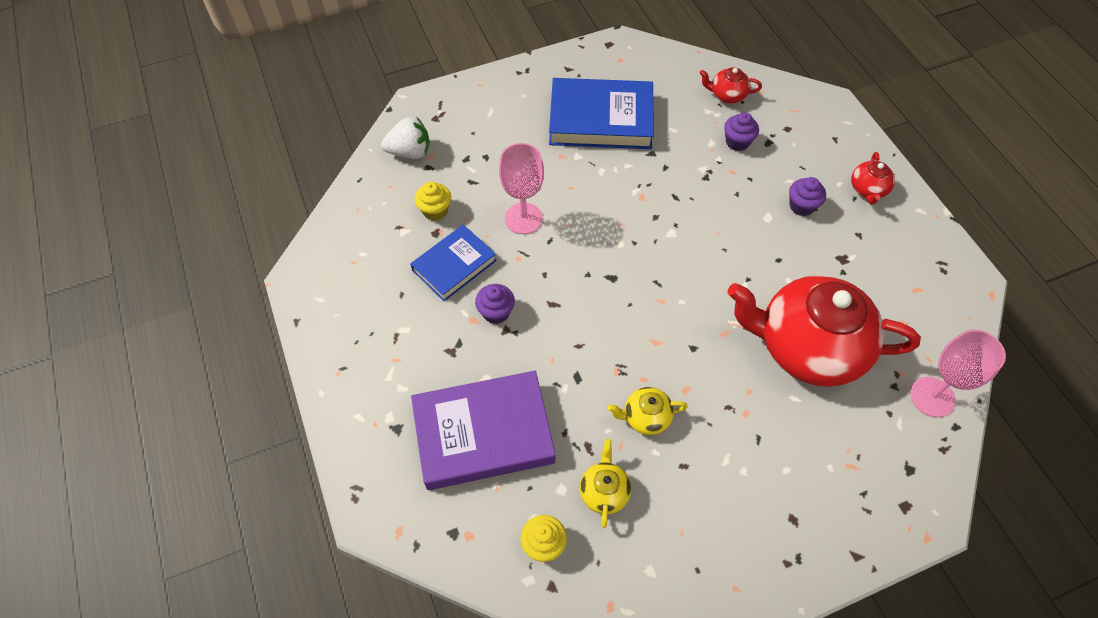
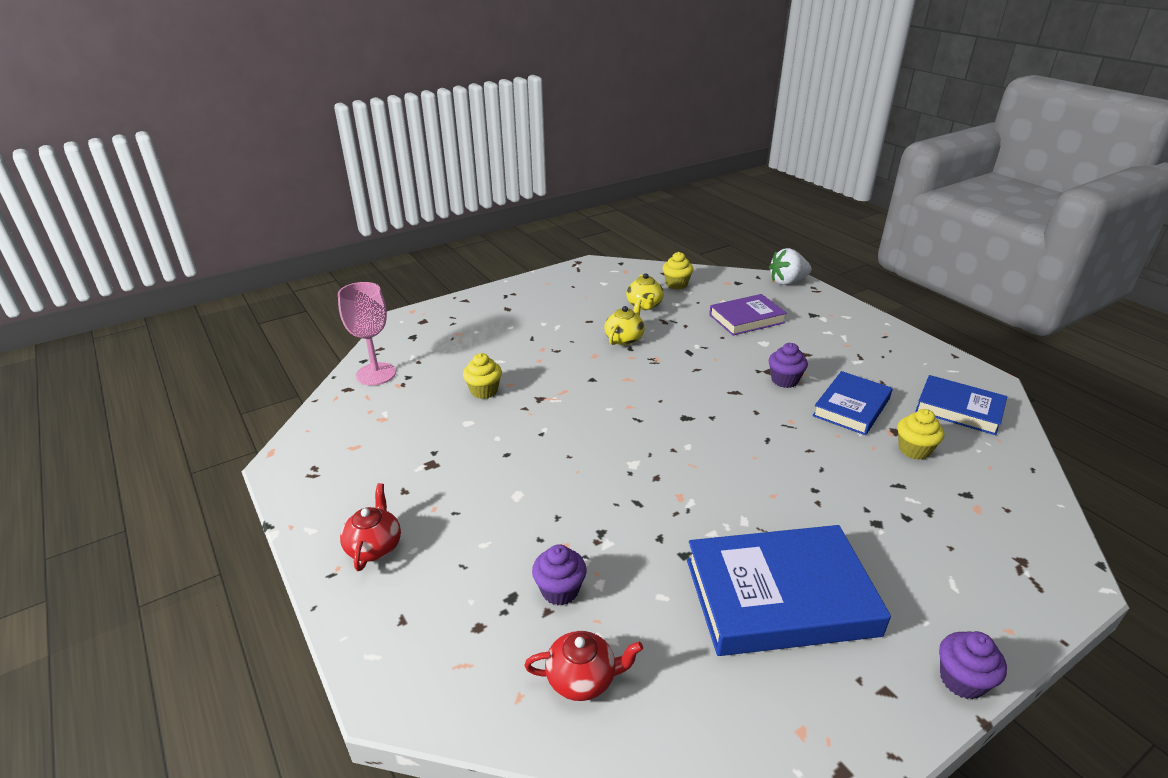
camera: 170 degrees right, 25 degrees down
(360, 247) = (959, 409): none -> blue book
(410, 152) = (1007, 508): white strawberry -> white strawberry (787, 282)
(483, 433) = (746, 319): purple book -> purple book, size x0.61
(523, 218) = (809, 455): pink goblet -> none
(645, 417) = (624, 338): yellow teapot -> yellow teapot turned 45 degrees counterclockwise
(801, 206) = (471, 513): purple cupcake -> purple cupcake (962, 680)
(807, 347) = (484, 391): red teapot -> yellow cupcake

